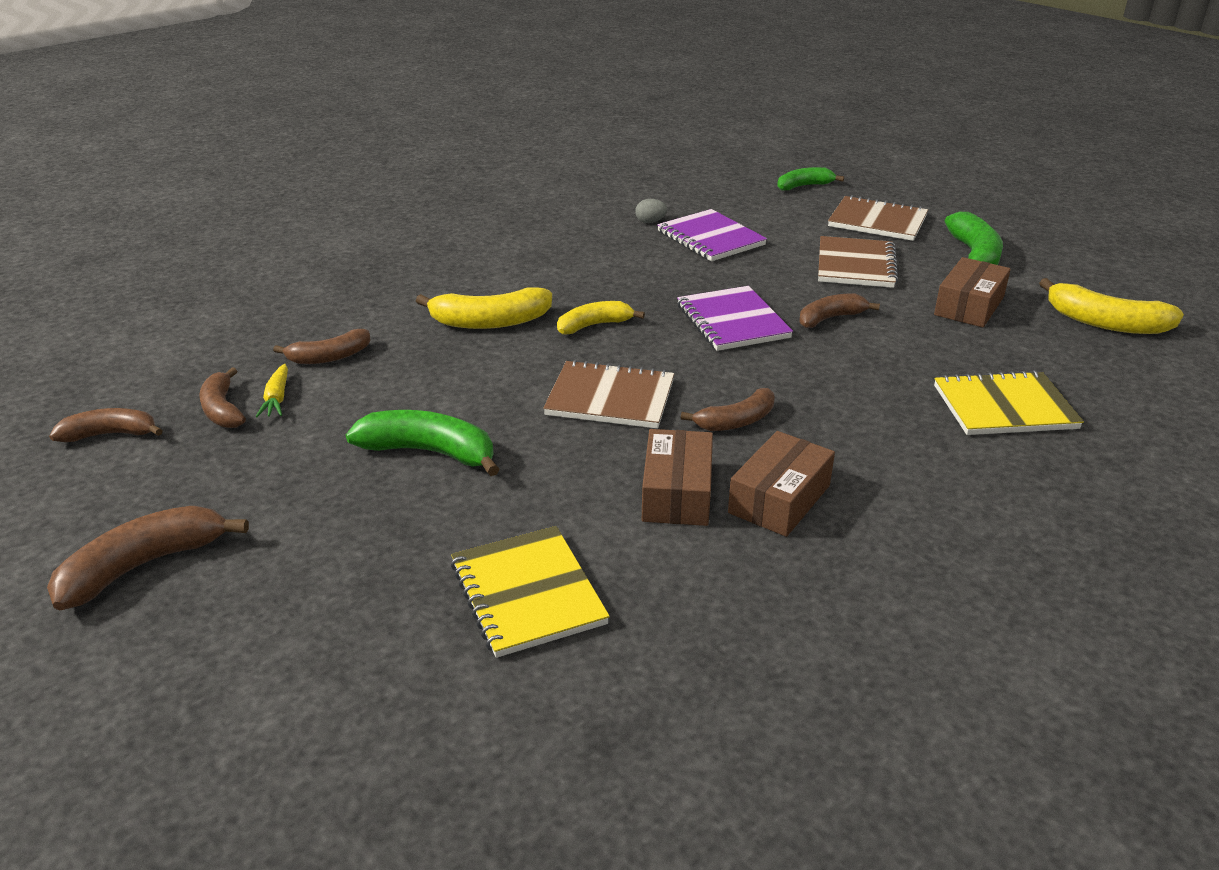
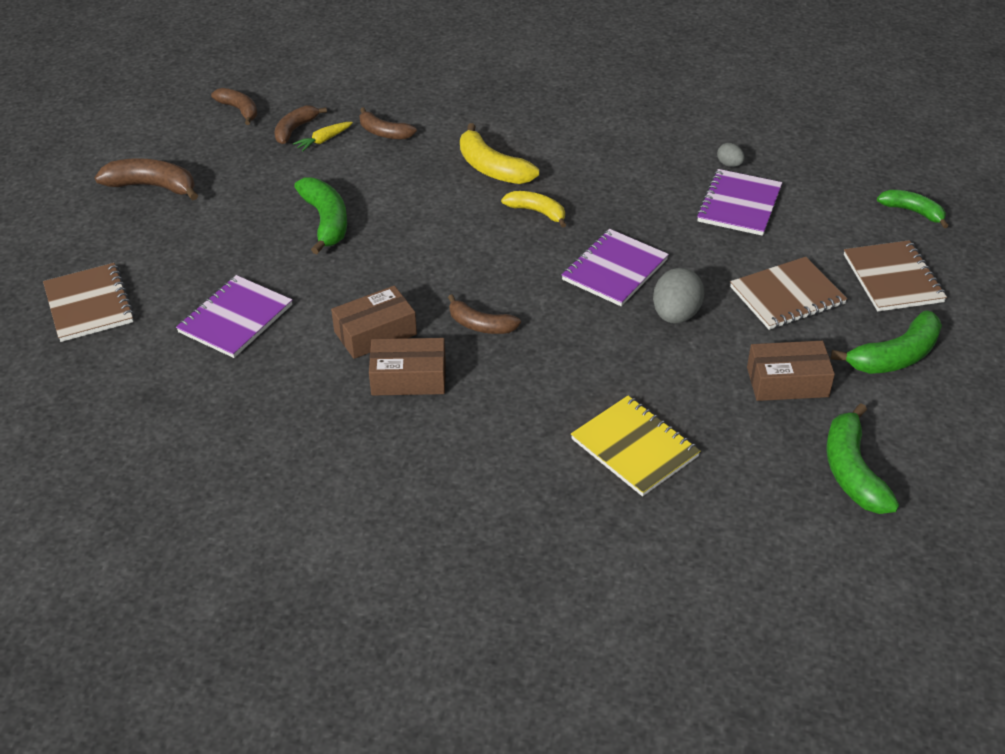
camera: 55 degrees right, 10 degrees up
(527, 593) = (235, 319): yellow notebook -> purple notebook
(610, 398) = (453, 260): brown notebook -> brown notebook (89, 304)
(830, 318) = (675, 315): brown banana -> grey egg
(1105, 323) = (852, 471): yellow banana -> green banana

